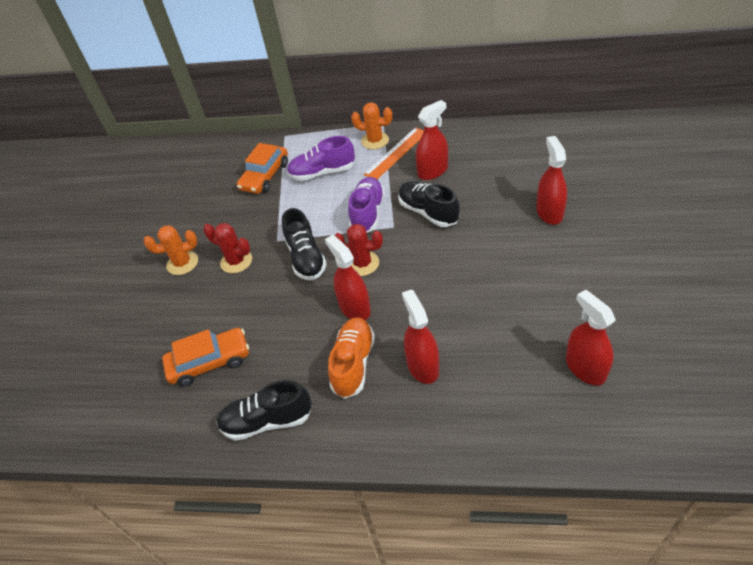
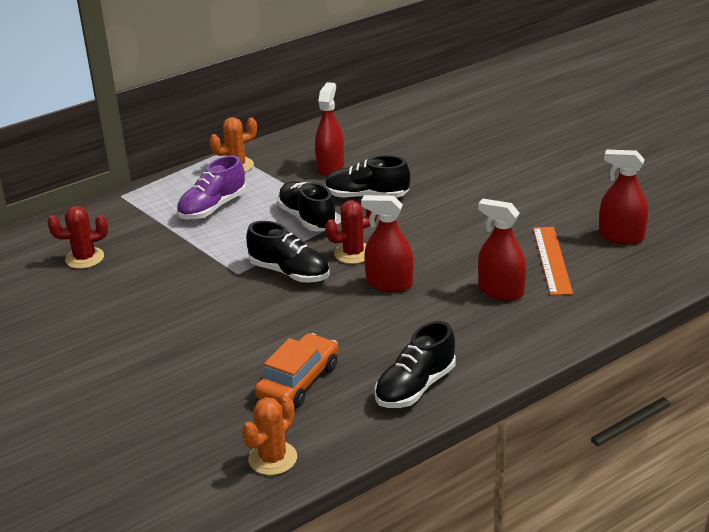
camera: 45 degrees left, 15 degrees down
(182, 263) = (151, 332): orange cactus -> orange cactus (272, 458)
(236, 261) = (215, 305): red cactus -> red cactus (84, 258)
(265, 176) = (147, 233): orange car -> none
(353, 363) = (440, 317): orange shoe -> none
(367, 213) = (307, 218): purple shoe -> black shoe
(396, 153) = (274, 167): orange ruler -> orange ruler (552, 260)
(549, 212) = (474, 158): red spray bottle -> none

